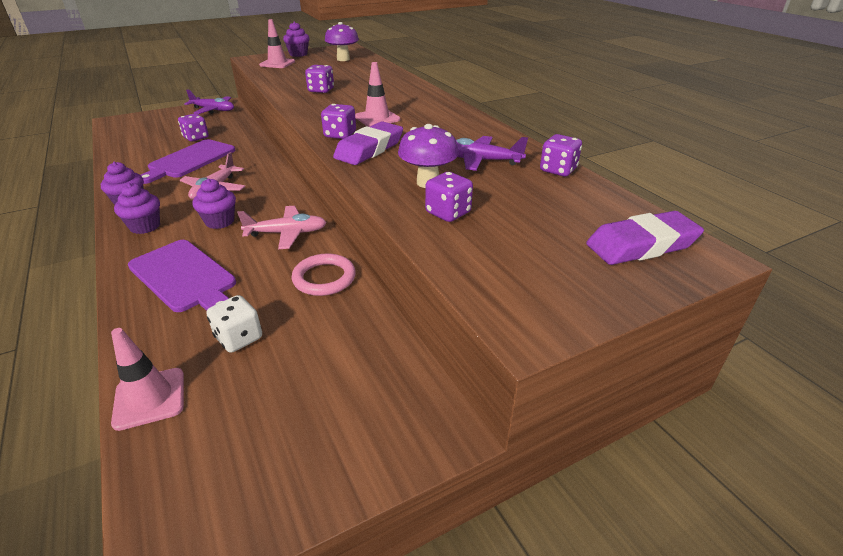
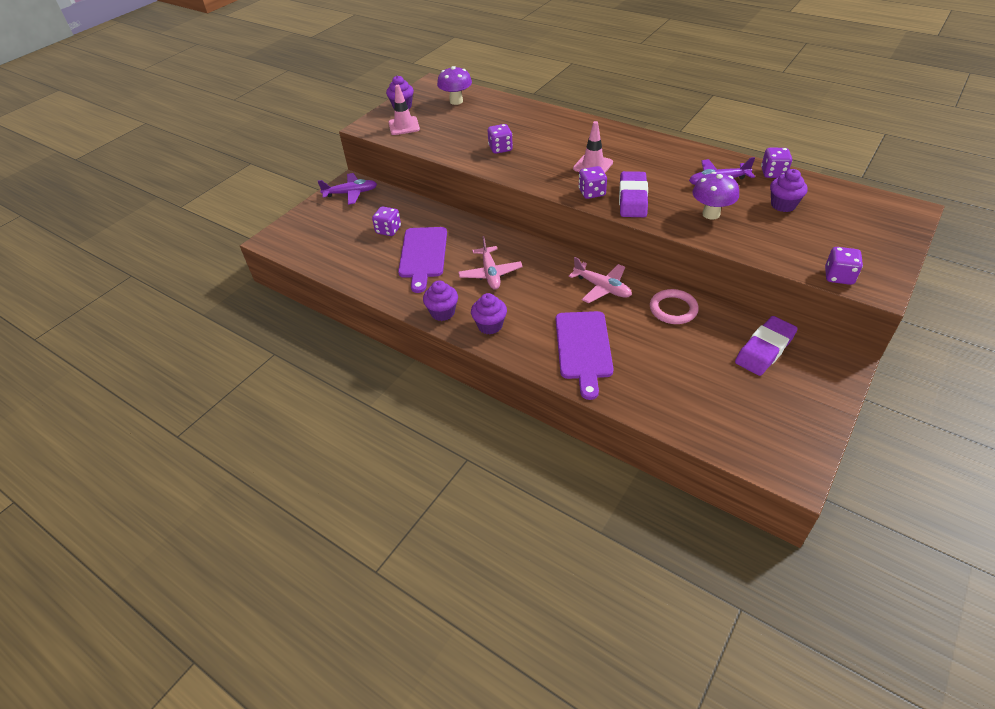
camera: 25 degrees left, 10 degrees up
(149, 398) = (681, 422): pink traffic cone -> none
(184, 277) = (583, 348): purple cutting board -> purple cutting board turned 75 degrees clockwise
(220, 221) = (540, 298): purple cupcake -> purple cupcake (783, 205)
(239, 338) = (678, 368): white dice -> none
(287, 233) = (602, 288): pink plane -> pink plane turned 75 degrees clockwise
(448, 213) = (754, 233): purple dice -> purple dice (838, 276)
(641, 245) = (875, 215): purple eraser -> purple eraser (764, 349)

